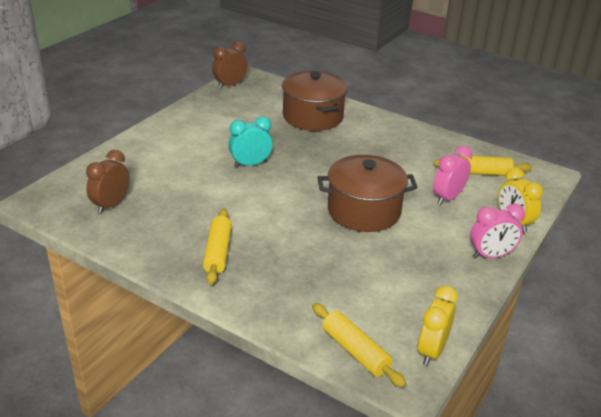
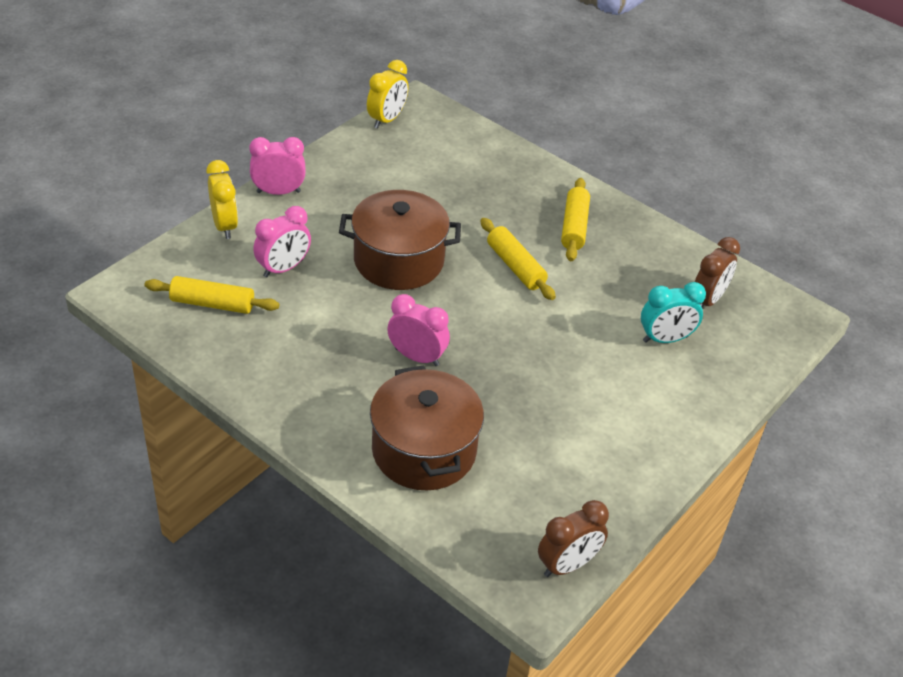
camera: 175 degrees left, 10 degrees up
(250, 164) = (534, 351): turquoise clock -> turquoise clock (665, 339)
(330, 155) = (417, 357): none -> pink clock
(355, 351) = (453, 126): yellow rolling pin -> yellow rolling pin (515, 266)

